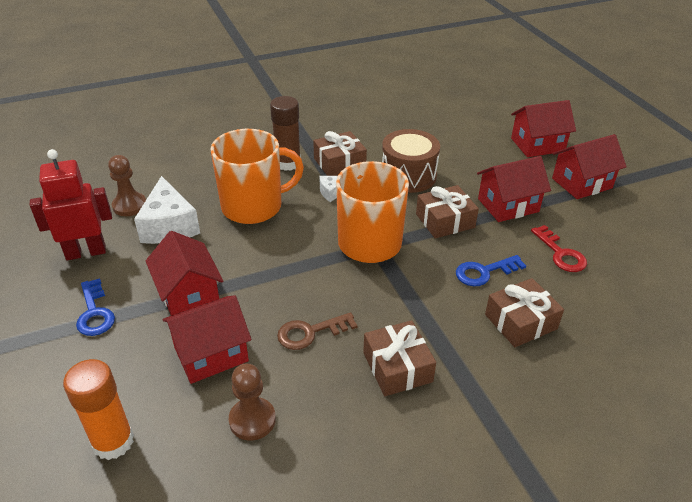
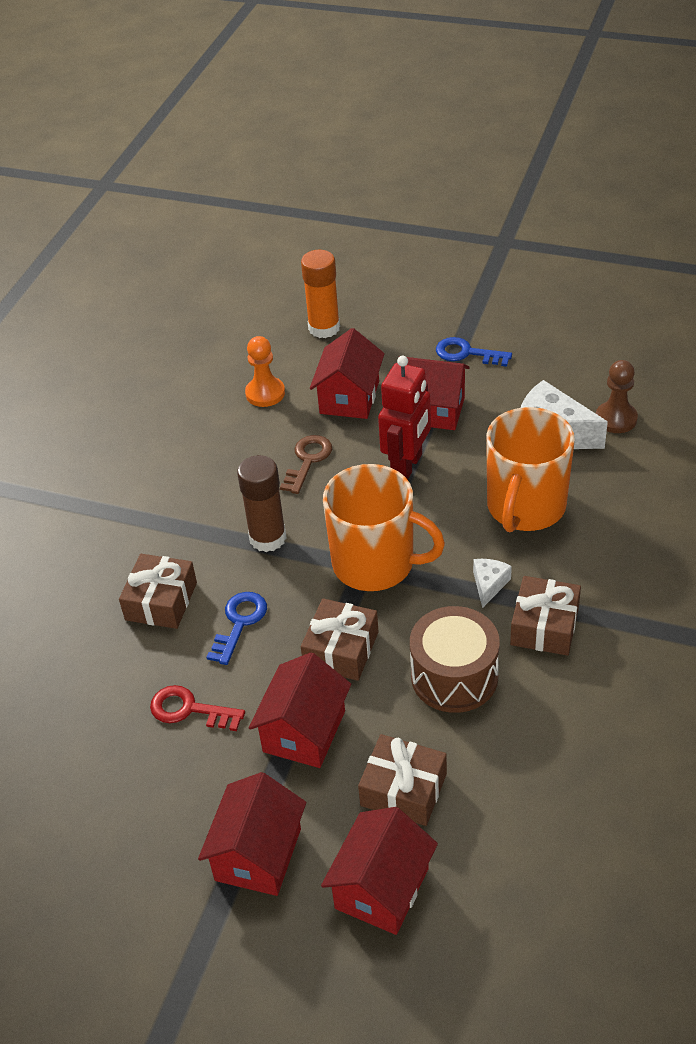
camera: 135 degrees right, 5 degrees up
(86, 252) = (560, 370): red robot -> red robot (407, 466)
(252, 420) = (265, 393): brown pawn -> orange pawn
(288, 163) = (589, 577): brown glue stick -> brown glue stick (267, 538)
(397, 367) = (216, 490): brown gift -> brown gift (403, 789)

